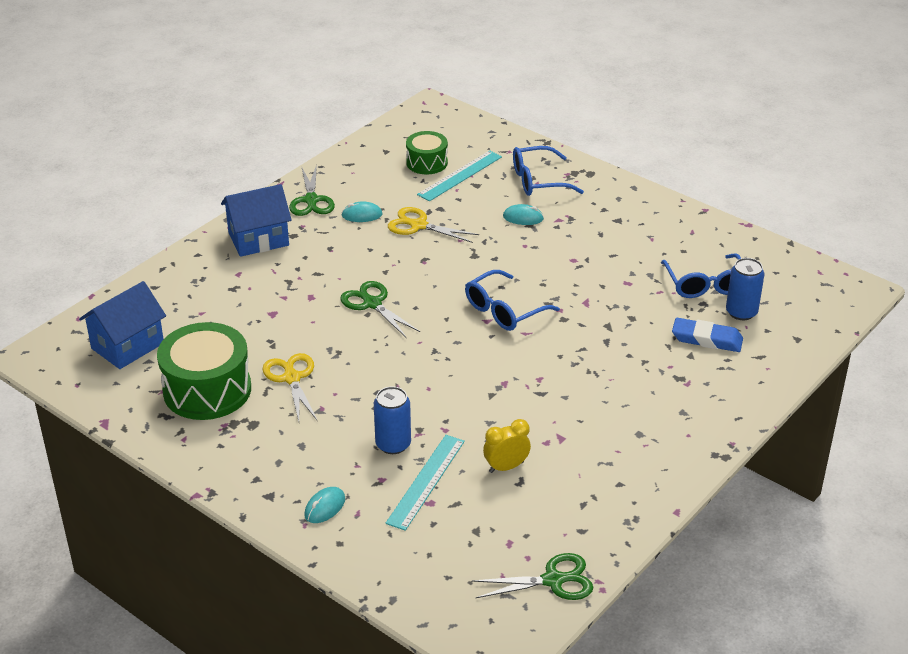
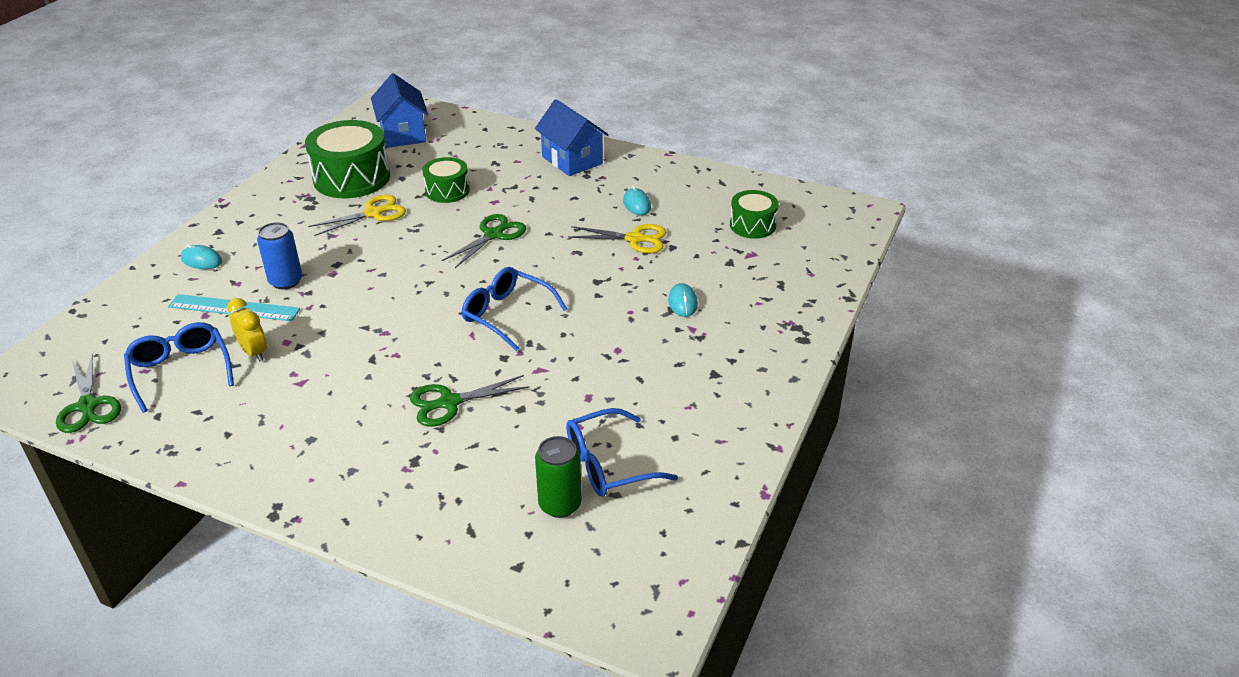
camera: 75 degrees right, 0 degrees up
(127, 346) = (403, 134): blue house -> blue house turned 45 degrees clockwise
(273, 325) = (447, 191): none -> green drum
(311, 200) = (647, 174): green scissors -> green scissors (449, 402)
(418, 225) = (635, 239): yellow scissors -> yellow scissors turned 90 degrees clockwise
(460, 175) = (741, 249): turquoise ruler -> none
(538, 180) = (763, 303): blue glasses -> blue glasses (181, 371)
(707, 339) = (494, 477): blue eraser -> none
(741, 312) = (560, 504): blue can -> green can

